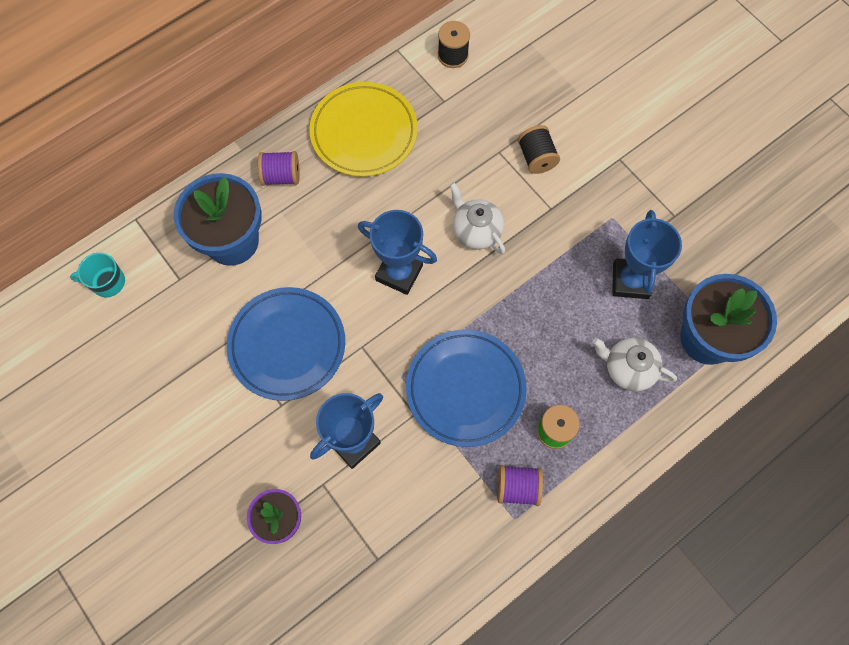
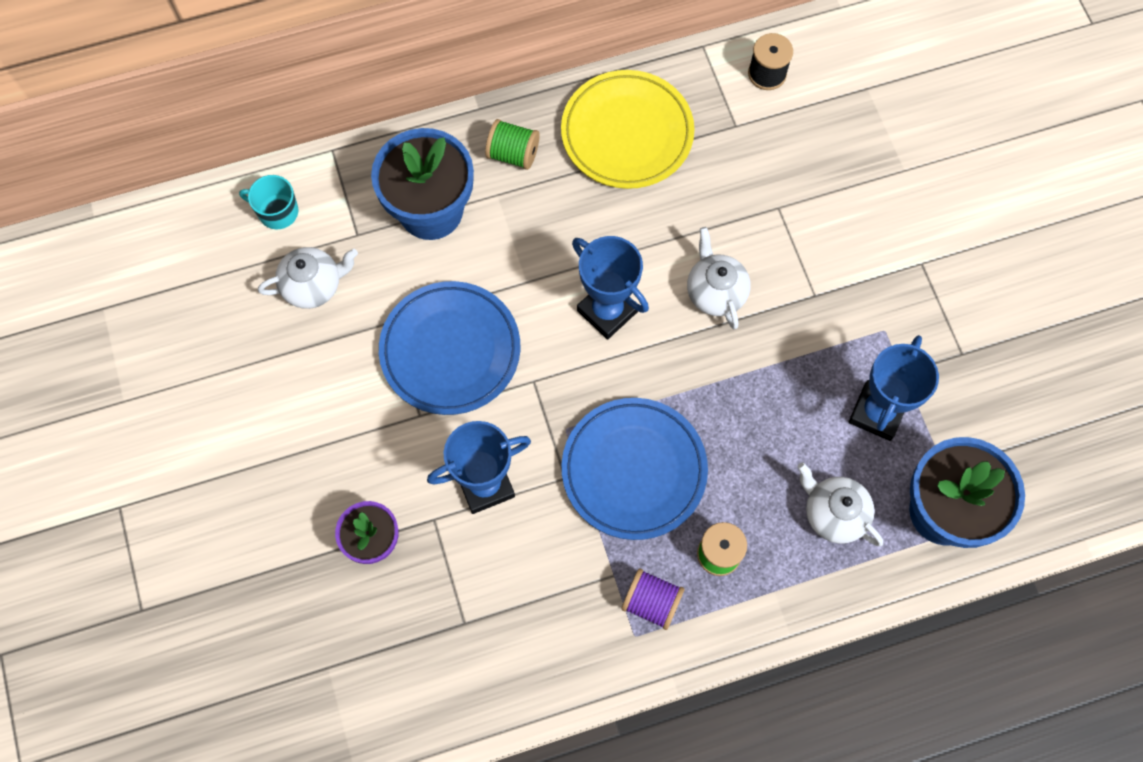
camera: 20 degrees right, 0 degrees up
(158, 331) = (313, 285): none -> white teapot
(281, 176) = (513, 154): purple spool -> green spool
(536, 158) = (820, 229): black spool -> none

